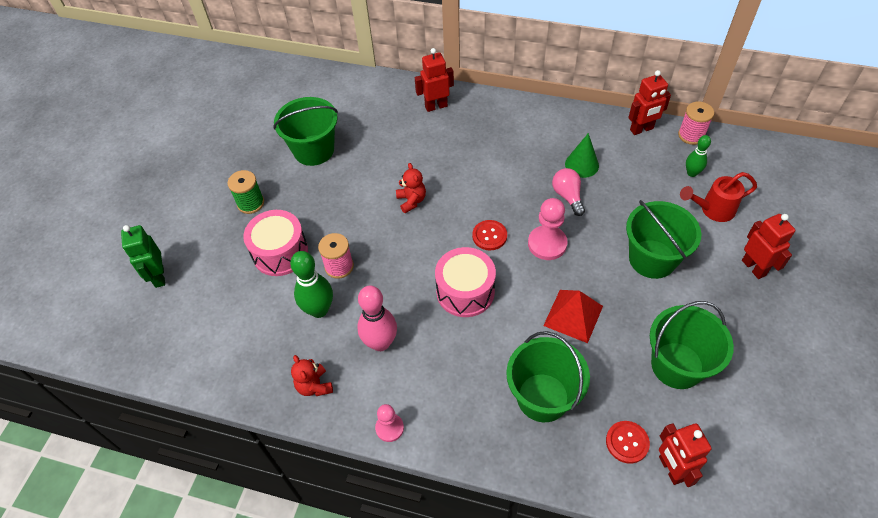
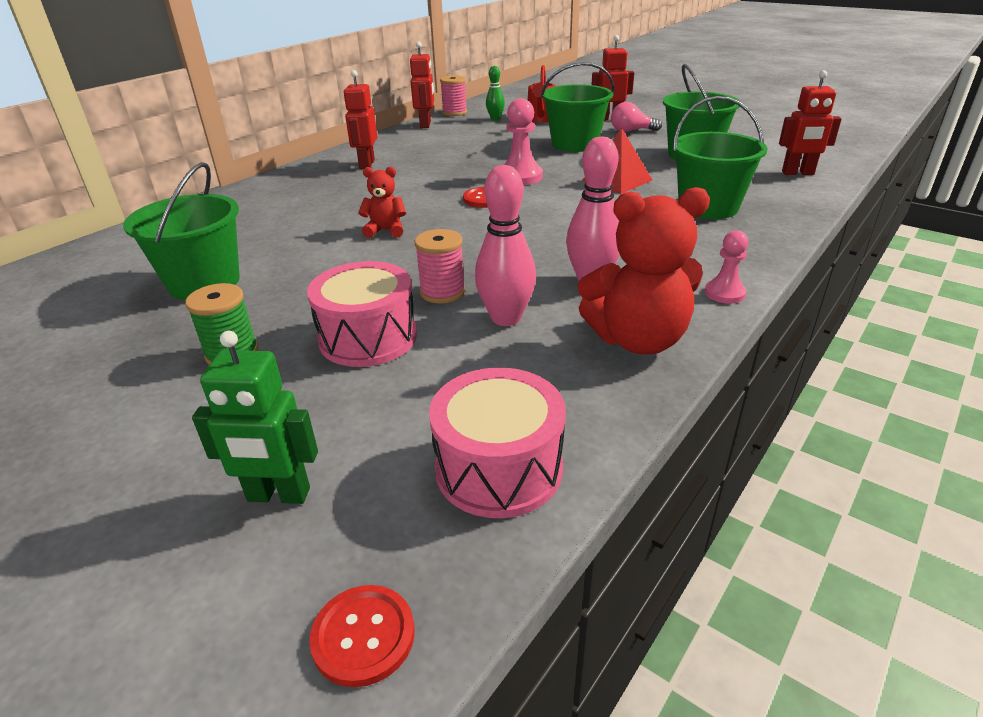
camera: 70 degrees left, 20 degrees down
(314, 386) = (638, 340): red teddy bear -> red teddy bear, size x1.91
(319, 310) = (506, 318): green bowling pin -> pink bowling pin
(436, 106) = (257, 196): red robot -> red robot (366, 164)
(465, 291) = (550, 222): pink drum -> pink drum (499, 468)
(567, 196) = (470, 160): pink light bulb -> pink light bulb (631, 131)
(582, 164) = (438, 149): green cone -> none
(627, 442) = (768, 183): red button -> red button (363, 636)

